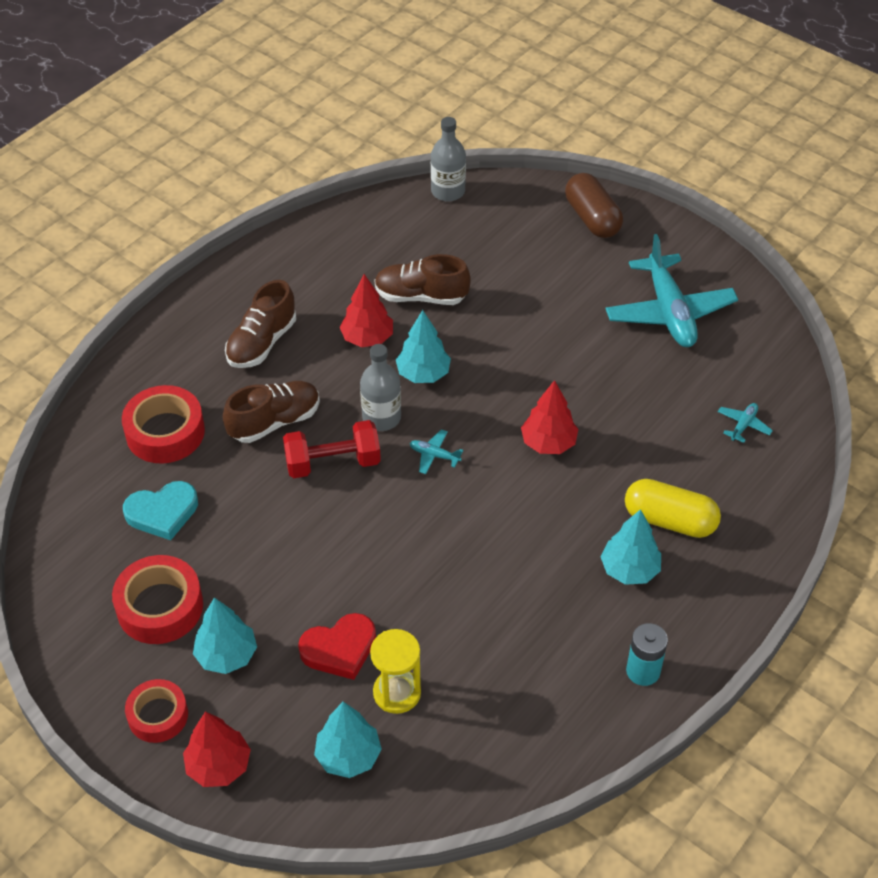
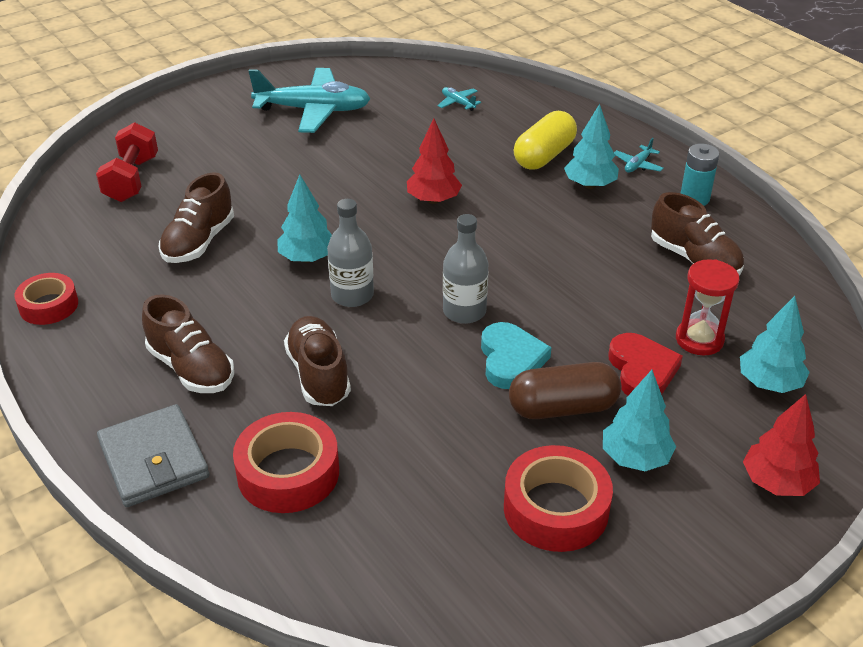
camera: 75 degrees left, 10 degrees down
(158, 715) = (708, 528): red tape -> red tape (49, 305)
(162, 353) = (154, 460): none -> grey wallet
(162, 512) = (415, 490): turquoise heart -> turquoise heart (511, 359)
(333, 463) = (398, 339): red dumbbell -> red dumbbell (132, 179)
(367, 338) = (235, 287): red tree -> none
(397, 693) = (699, 339): yellow hourglass -> red hourglass
(434, 455) = (418, 269): turquoise plane -> turquoise plane (637, 165)
(448, 191) = (60, 199): grey bottle -> grey bottle (464, 311)
(527, 679) = (694, 259): none -> brown shoe
(592, 218) = (169, 125): brown capsule -> brown capsule (563, 408)

